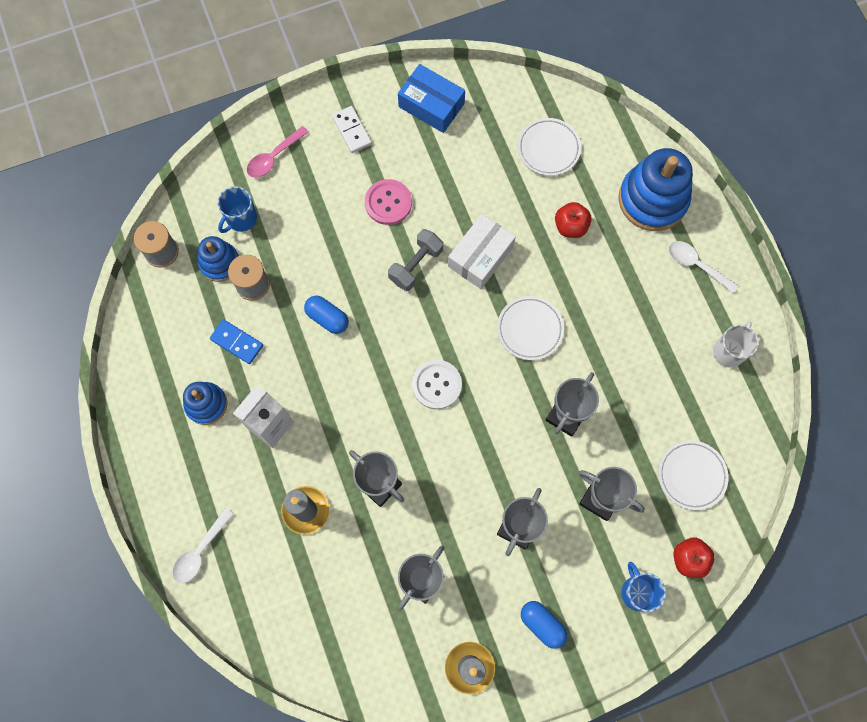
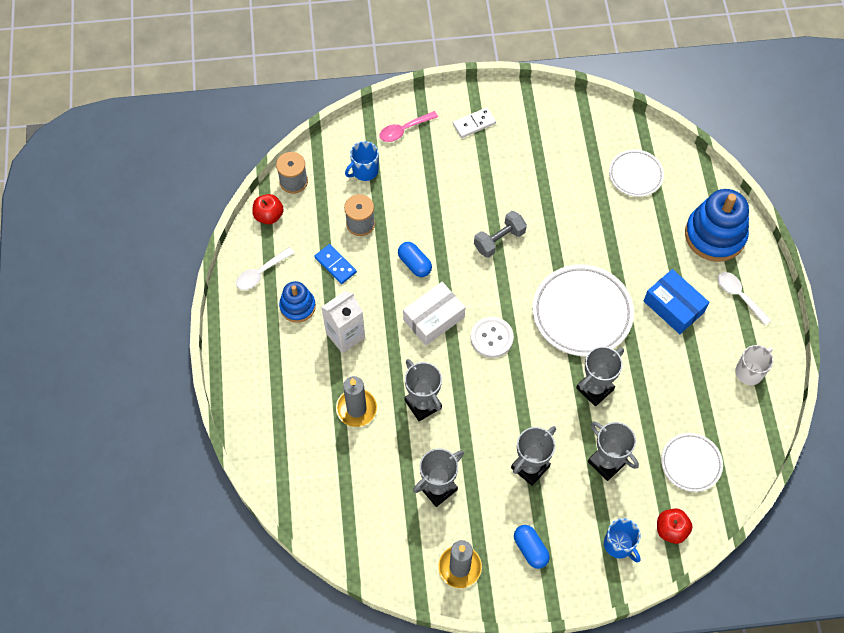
camera: 15 degrees right, 10 degrees down
(200, 551) = (262, 418): white spoon -> white spoon (261, 273)
(220, 263) = (338, 201): blue stacking toy -> none
(352, 130) = (474, 124): white domino -> white domino turned 75 degrees clockwise
(388, 203) = (489, 186): pink button -> none
(431, 105) = (545, 119): blue box -> blue box (673, 307)
(480, 256) = (555, 246): white box -> white box (434, 318)
(529, 329) = (582, 313): white plate -> white plate, size x1.74
(570, 226) = (638, 240): red apple -> red apple (269, 216)
(637, 592) = (619, 544): blue mug -> blue mug turned 150 degrees clockwise

